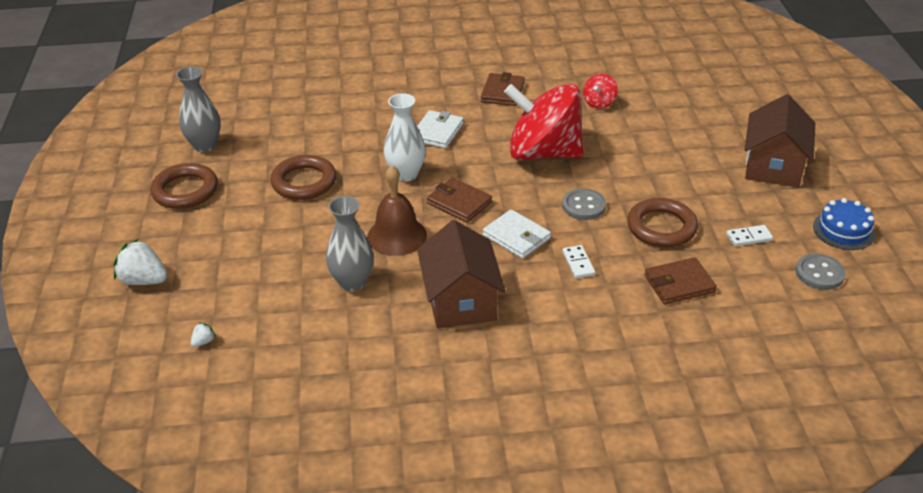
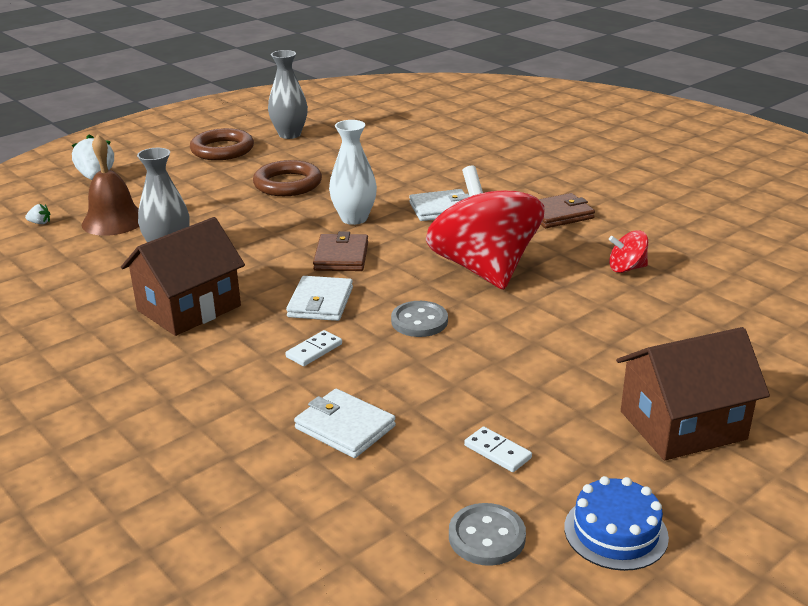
camera: 55 degrees right, 10 degrees down
(397, 236) = (256, 246): brown bell -> brown bell (113, 221)
(661, 227) = (440, 381): brown ring -> none
(679, 284) = (345, 427): brown wallet -> white wallet

